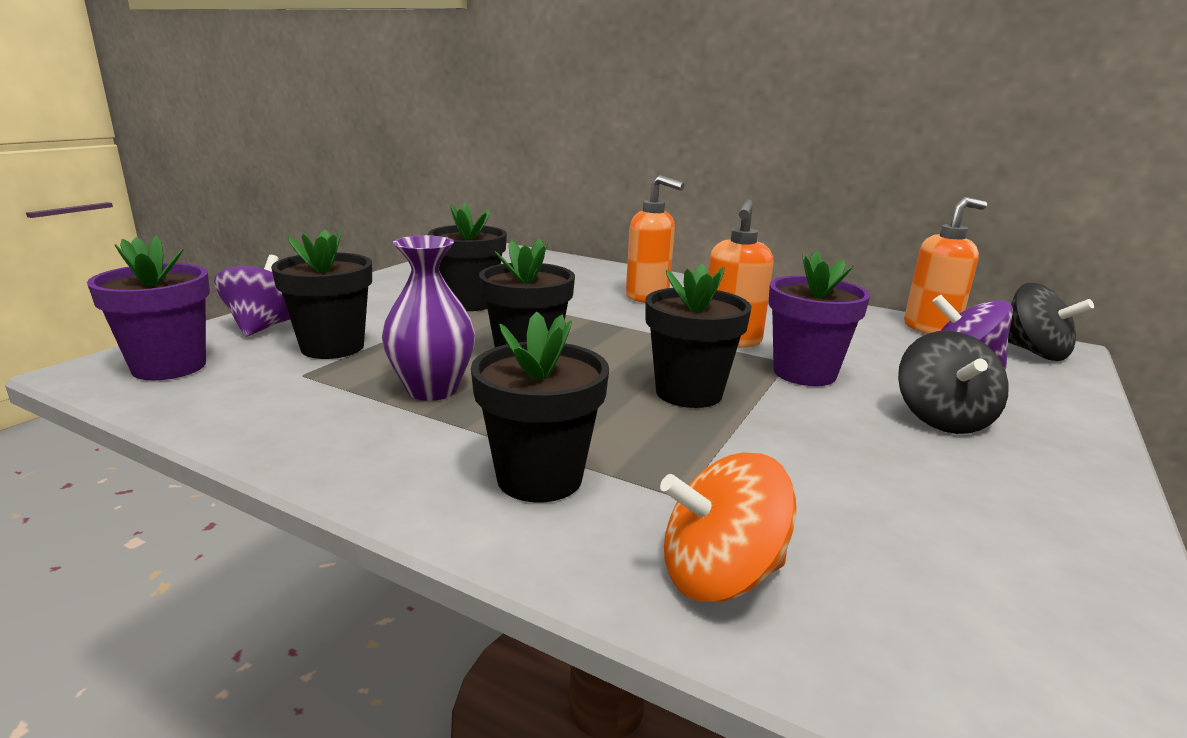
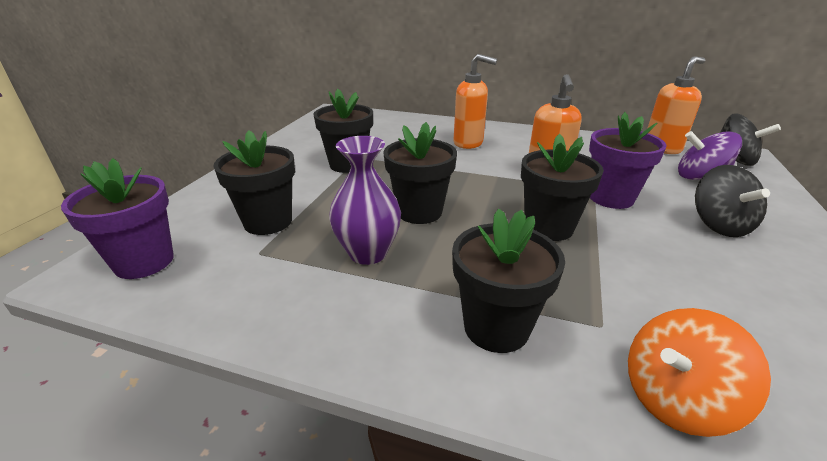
camera: 10 degrees left, 10 degrees up
(265, 327) = (203, 208): purple spinning top -> none

